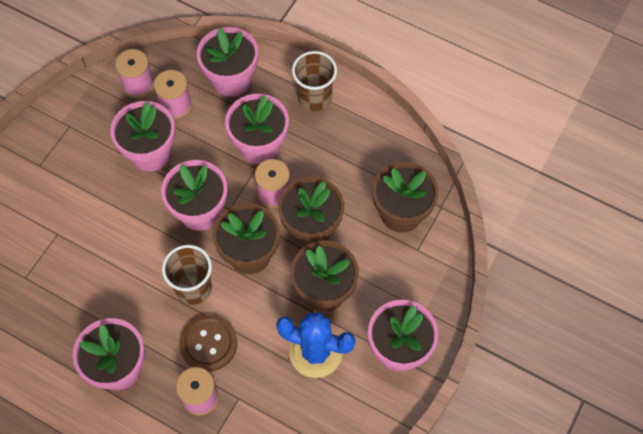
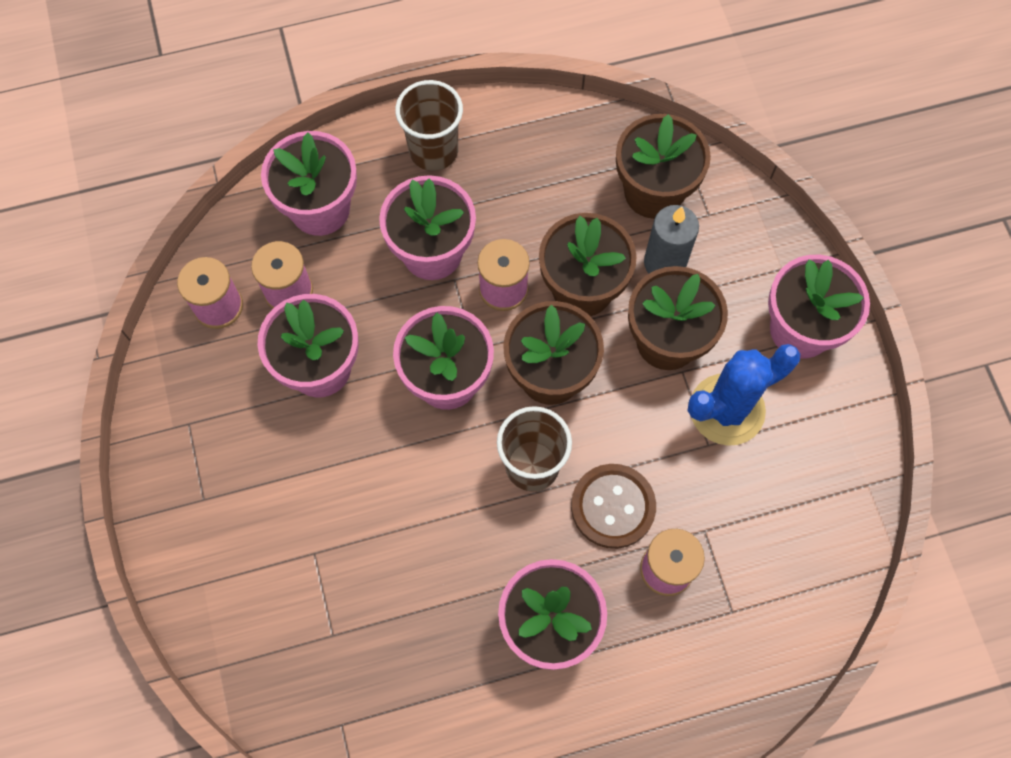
camera: 45 degrees left, 5 degrees up
(366, 253) = (664, 263): none -> grey candle

